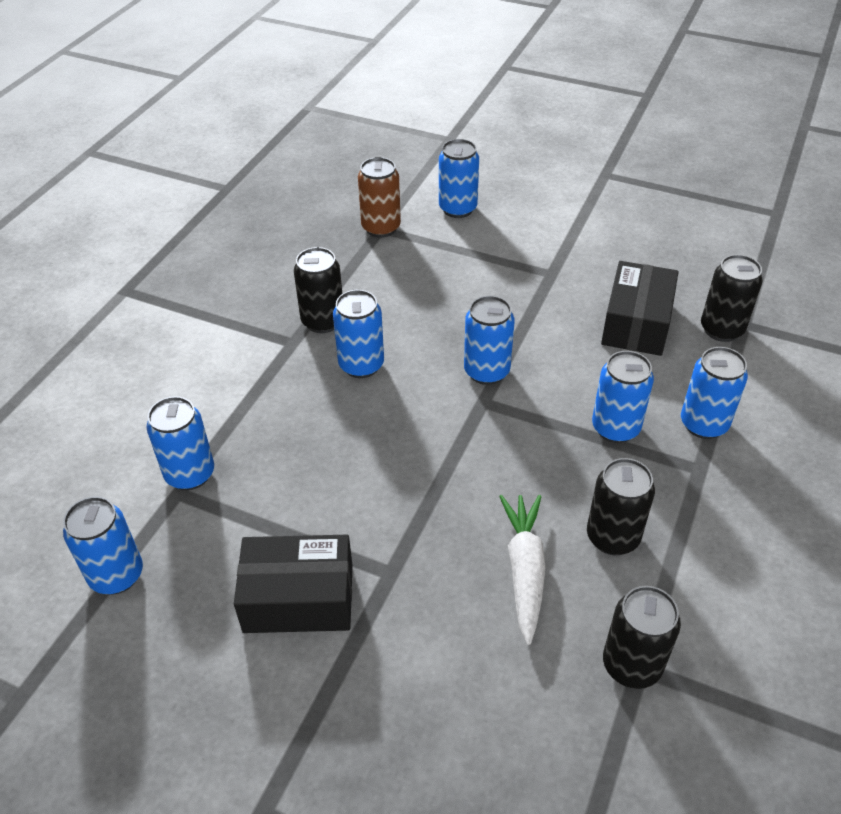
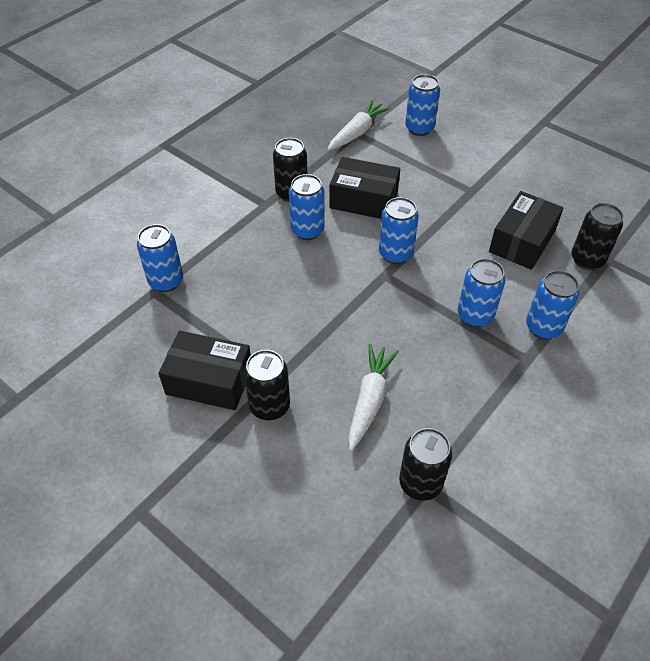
camera: 15 degrees right, 5 degrees up
(116, 575) = (98, 337): blue can -> none
(381, 228) = (357, 132): brown can -> white carrot
(420, 311) = (363, 200): none -> black box
(612, 537) = (442, 392): black can -> black can (269, 406)

